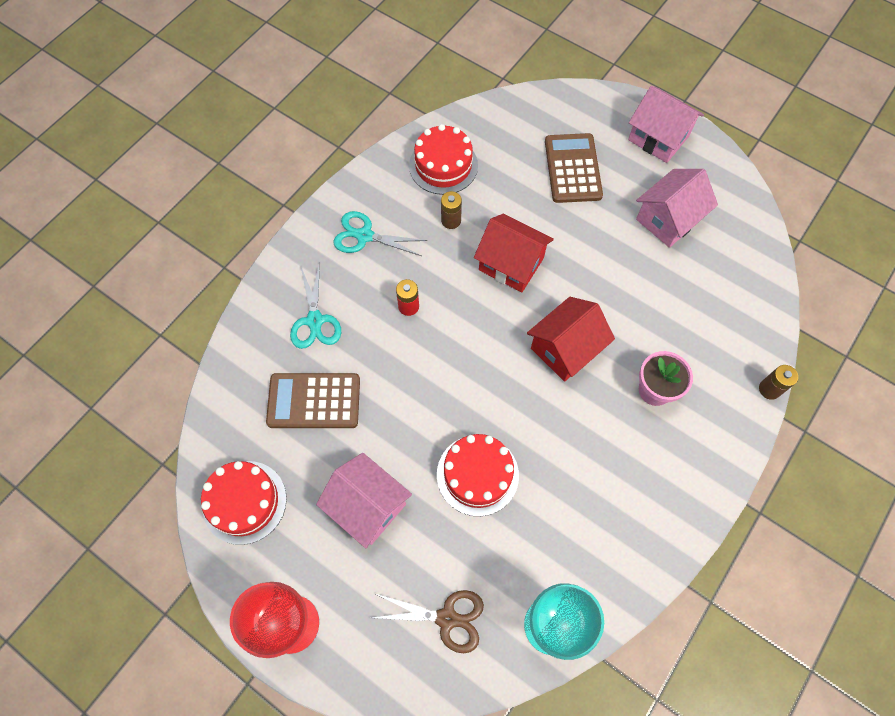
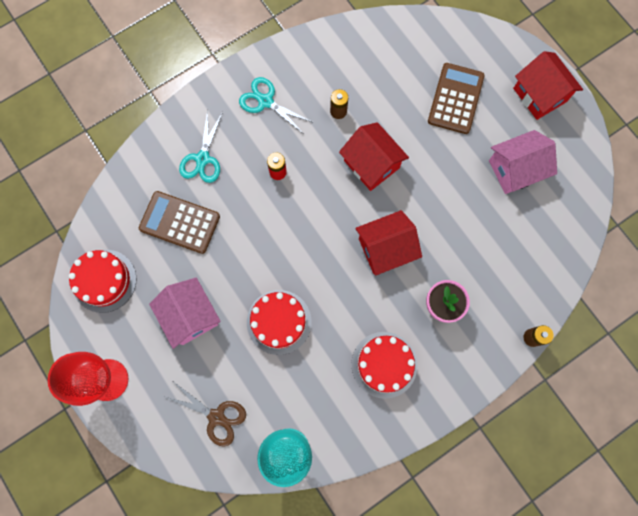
camera: 20 degrees right, 10 degrees up
(443, 165) = (351, 61): red cake -> red cake (384, 364)
(658, 138) = (539, 95): pink house -> red house

